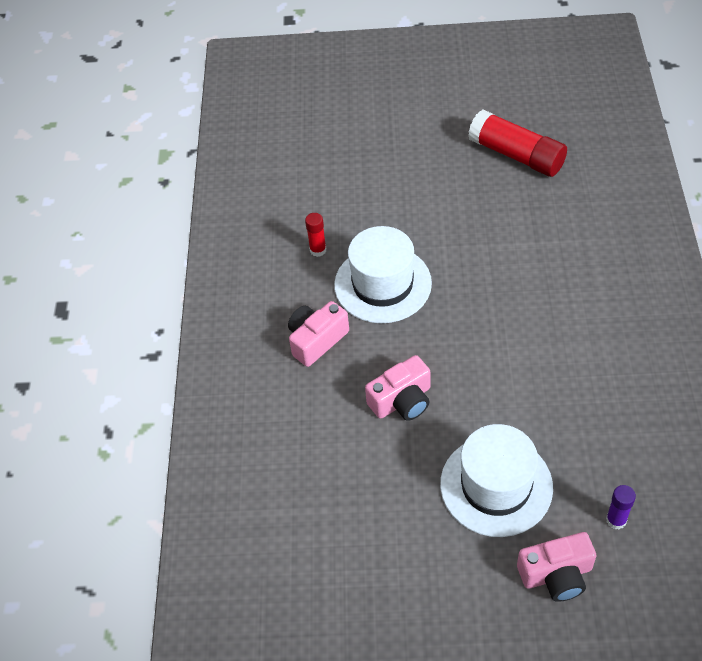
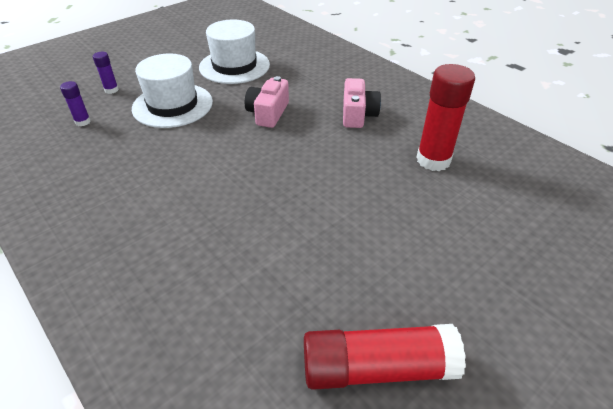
camera: 135 degrees right, 10 degrees down
(318, 250) = (433, 160): red glue stick -> red glue stick, size x2.09
(382, 284) = (357, 163): white hat -> white hat (234, 66)
(556, 575) = (111, 90): pink camera -> purple glue stick

